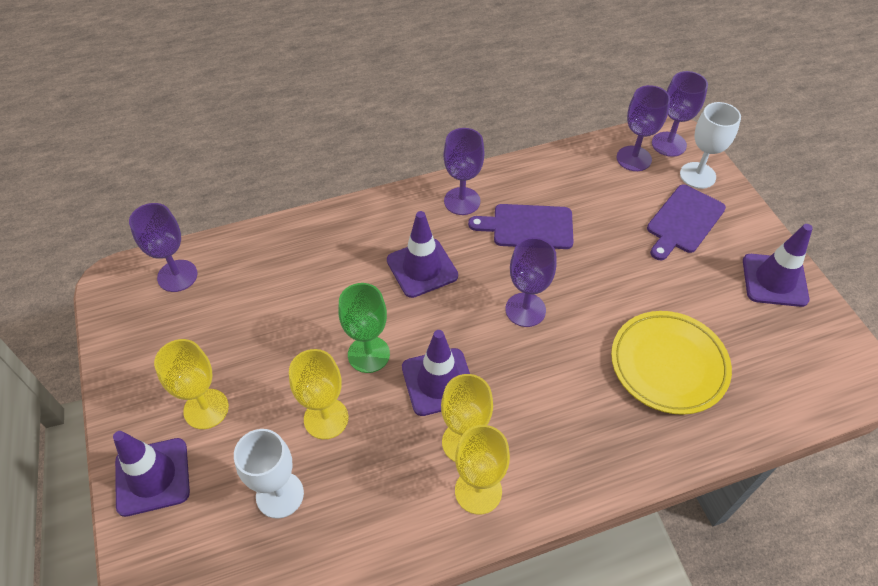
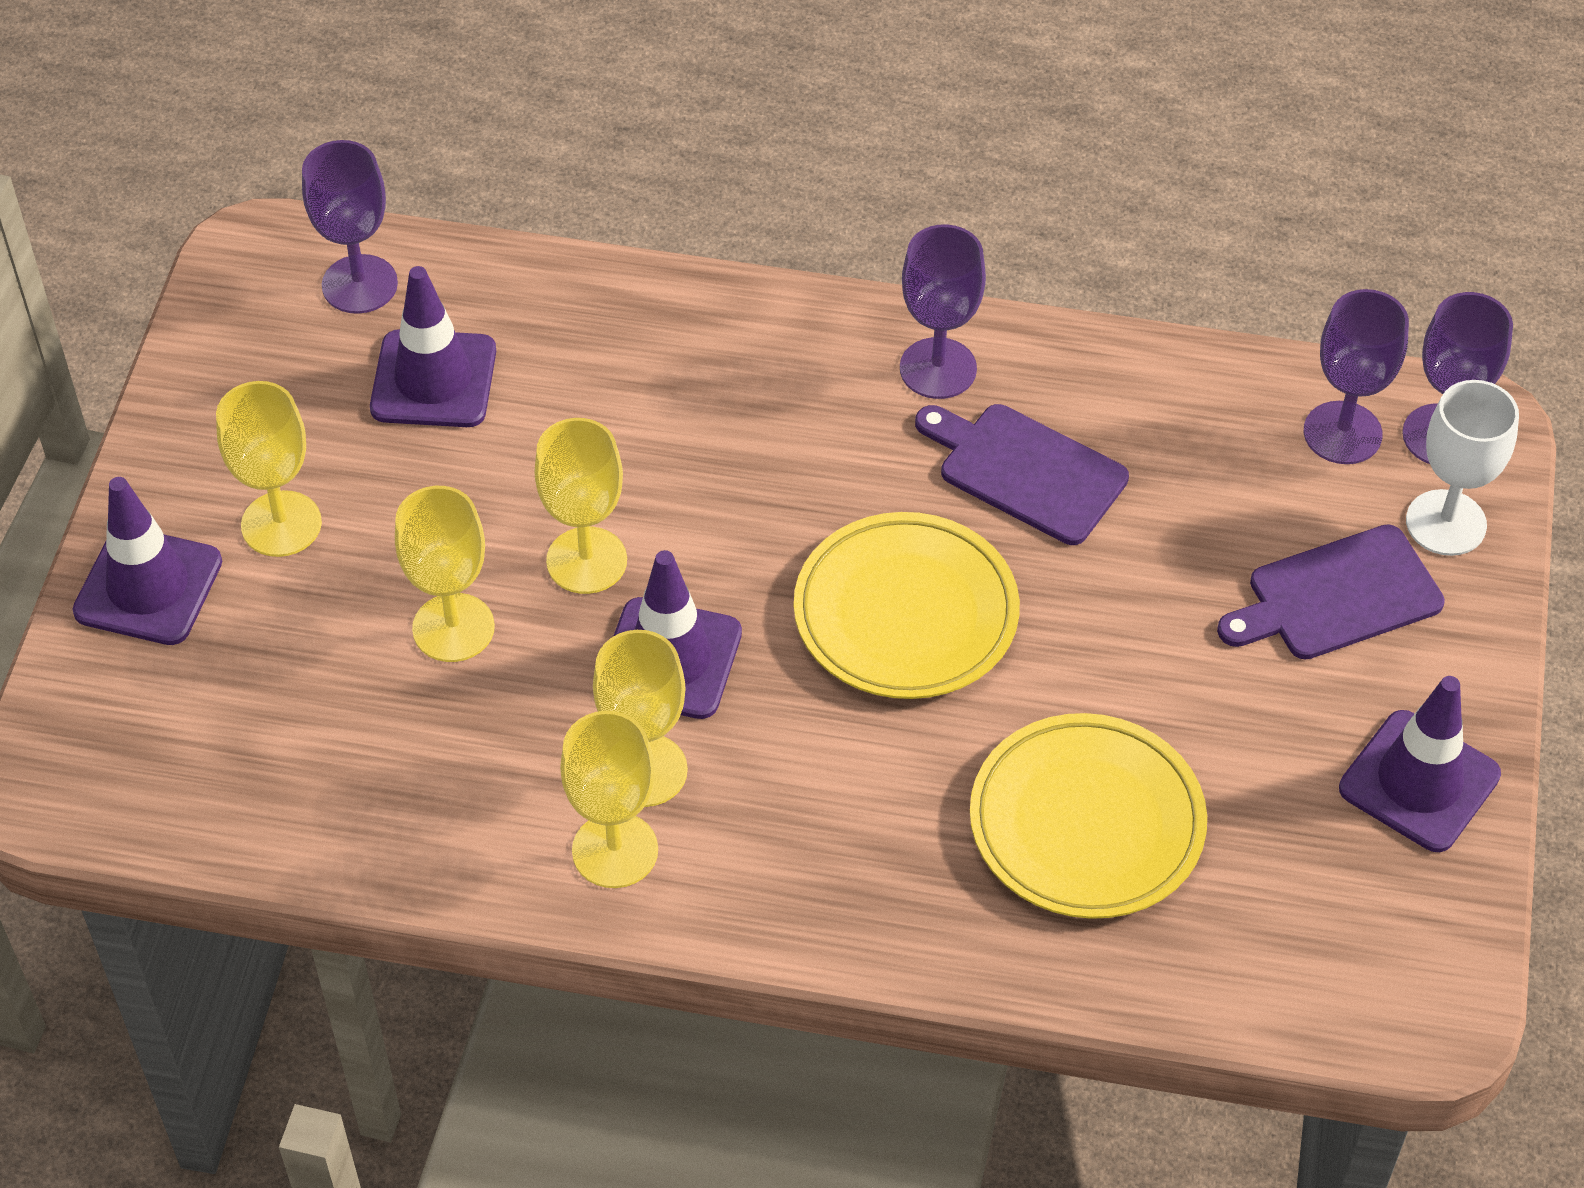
camera: 30 degrees right, 0 degrees up
(280, 495) = (314, 704): white goblet -> none
(368, 354) = (586, 560): green goblet -> yellow goblet
(422, 268) = (777, 458): purple traffic cone -> purple traffic cone (433, 379)
(525, 310) = (906, 613): purple goblet -> yellow plate

